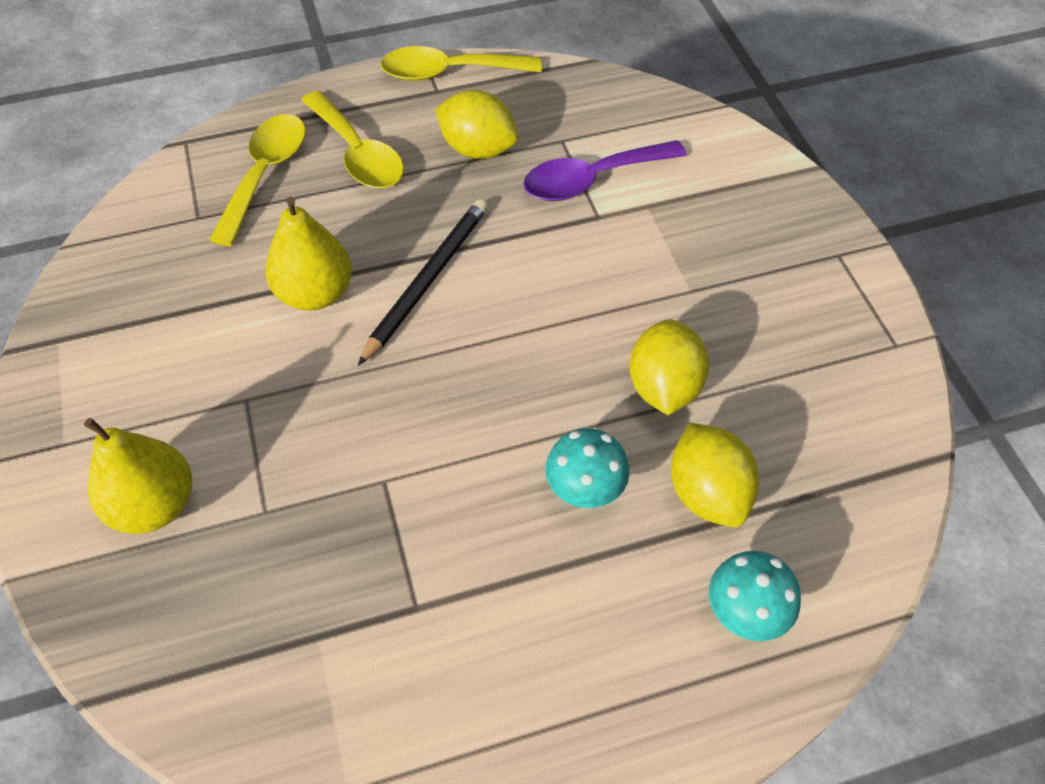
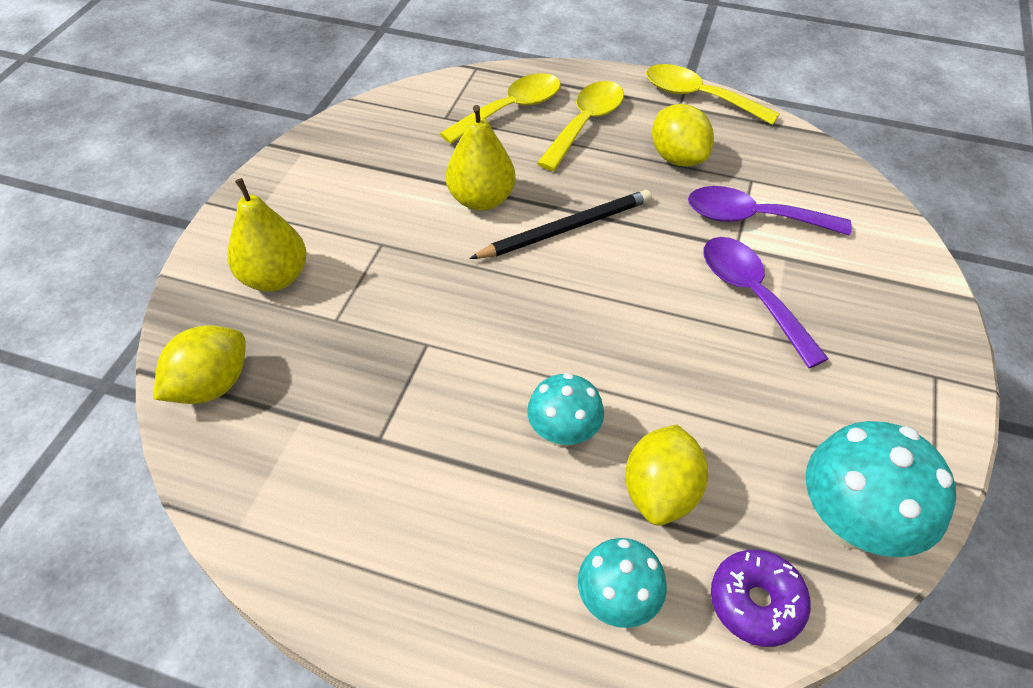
camera: 35 degrees right, 5 degrees down
(358, 154) = (585, 124): yellow spoon -> yellow spoon turned 150 degrees counterclockwise
(645, 259) = (751, 295): none -> purple spoon
(664, 387) = (689, 395): yellow lemon -> yellow lemon (211, 386)
(848, 540) = (756, 603): none -> purple donut
(868, 424) = (853, 524): none -> turquoise mushroom

